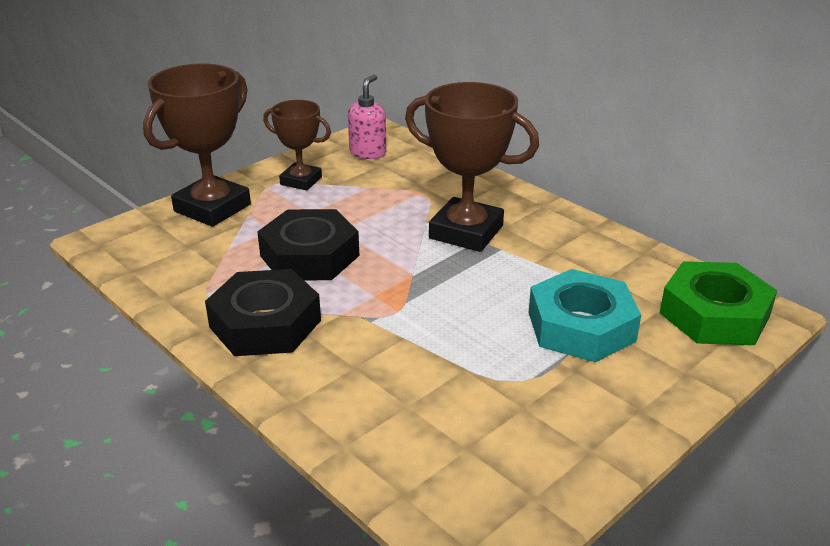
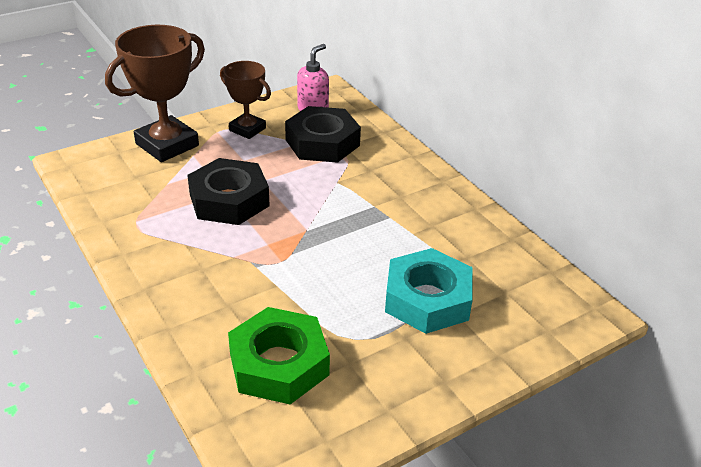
camera: 10 degrees right, 5 degrees up
(265, 324) = (172, 256): black nut -> black nut (322, 143)
(466, 232) = (366, 197): brown trophy -> none
(714, 314) = (548, 307): green nut -> green nut (279, 364)

